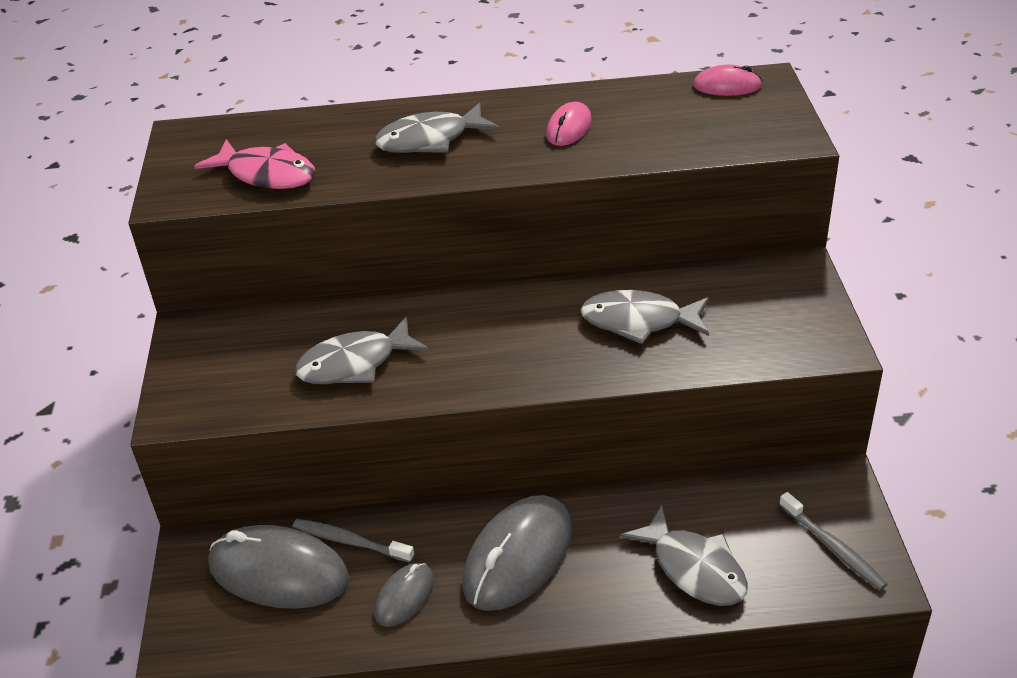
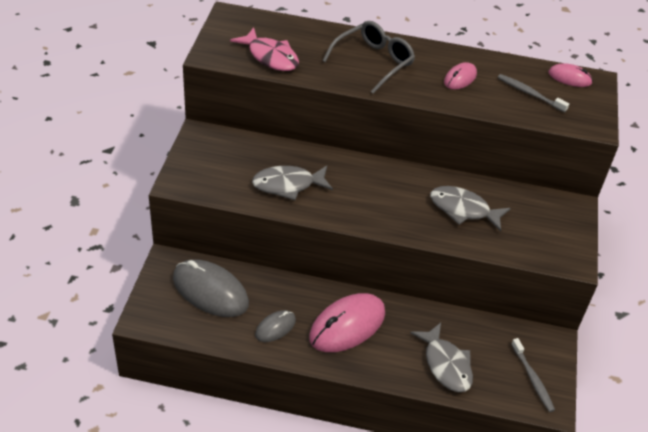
camera: 10 degrees right, 5 degrees up
(350, 541) = (255, 286): grey toothbrush -> grey toothbrush (529, 93)
(430, 140) = (374, 62): grey fish -> grey glasses
(518, 557) = (347, 325): grey mouse -> pink mouse

